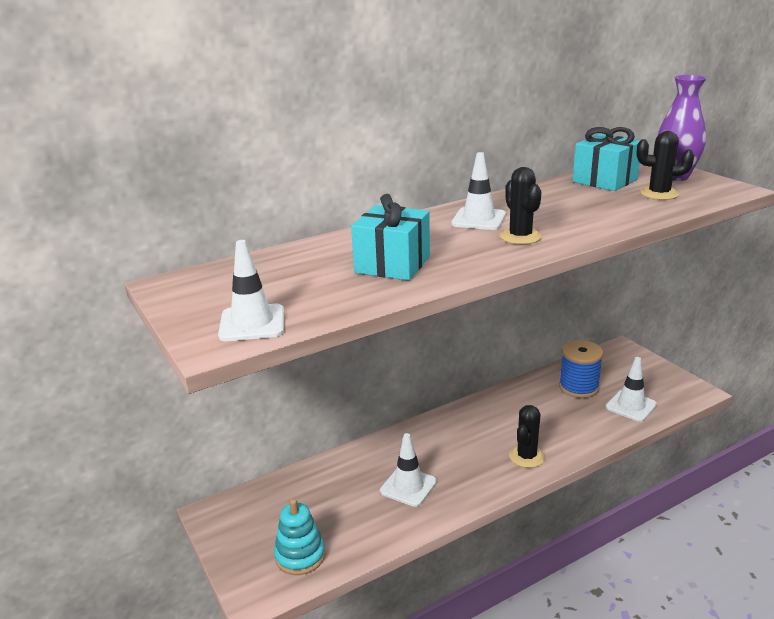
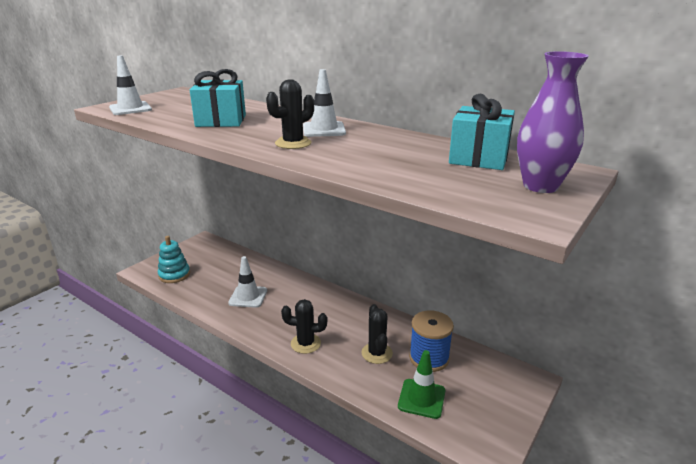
camera: 65 degrees right, 0 degrees up
(631, 406) = (421, 398): white traffic cone -> green traffic cone
(659, 194) = (463, 181): black cactus -> black cactus (376, 353)

